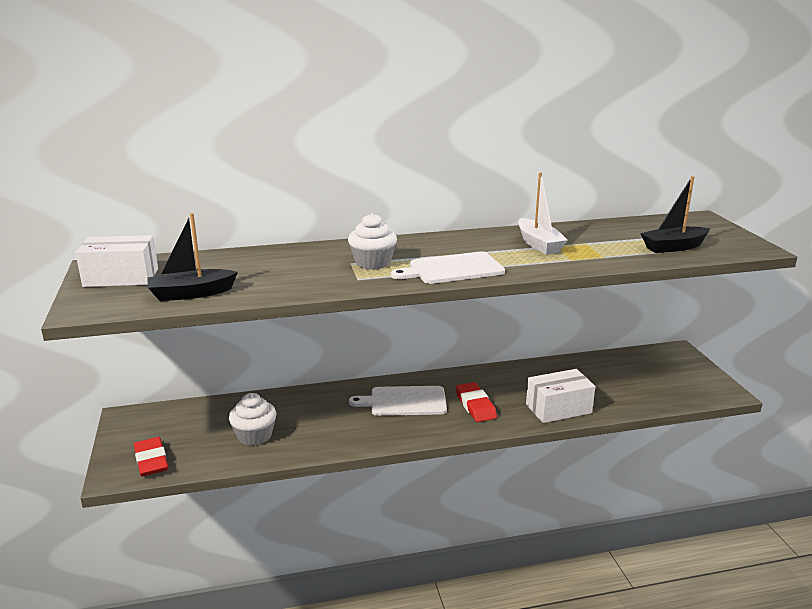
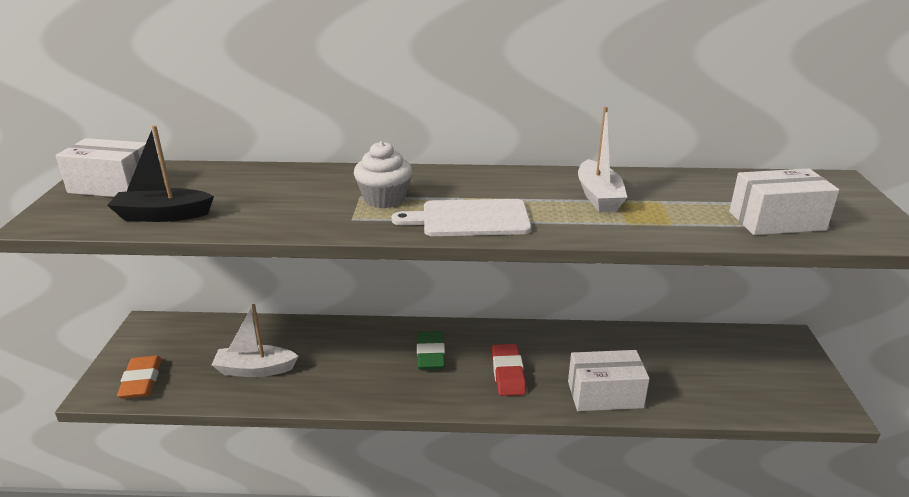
camera: 15 degrees right, 5 degrees up
(151, 460) = (141, 381): red eraser -> orange eraser
(254, 436) = (255, 369): white cupcake -> white boat
(404, 401) = (430, 354): white cutting board -> green eraser
(673, 247) = (776, 221): black boat -> white box

